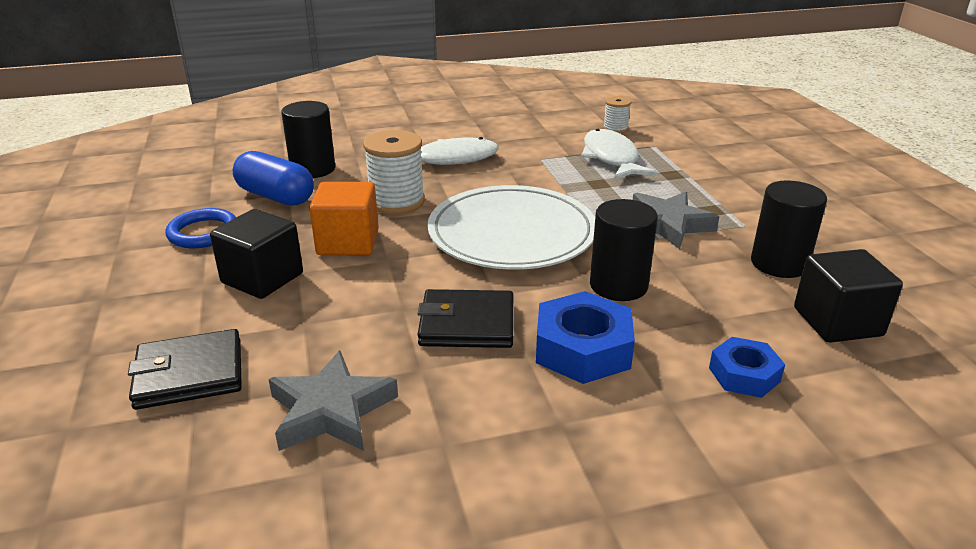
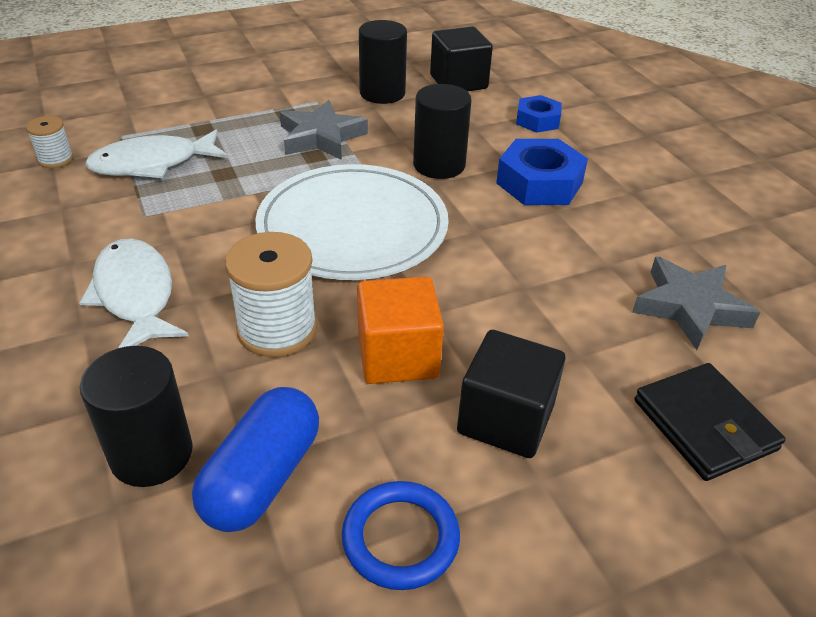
camera: 100 degrees left, 10 degrees up
(467, 324) = (531, 244): black wallet -> none

